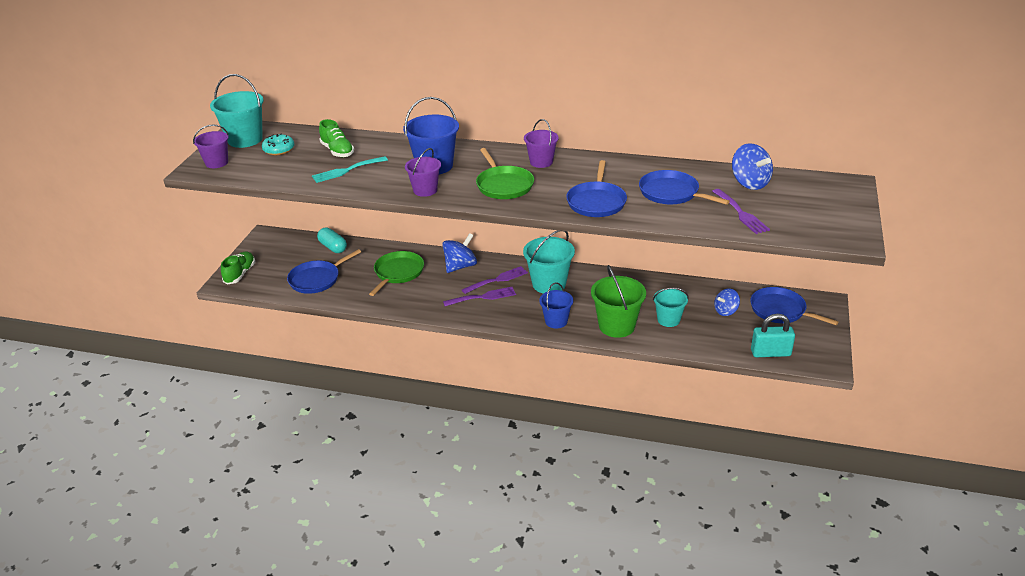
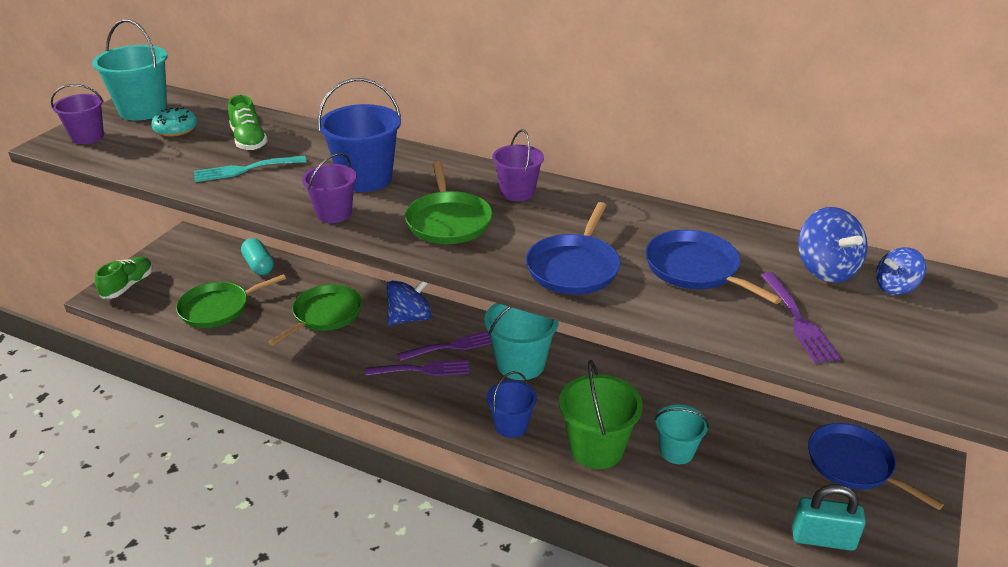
camera: 10 degrees right, 0 degrees up
(317, 279) = (218, 308): blue pan -> green pan
(725, 311) = (767, 451): blue spinning top -> blue spinning top (895, 287)

